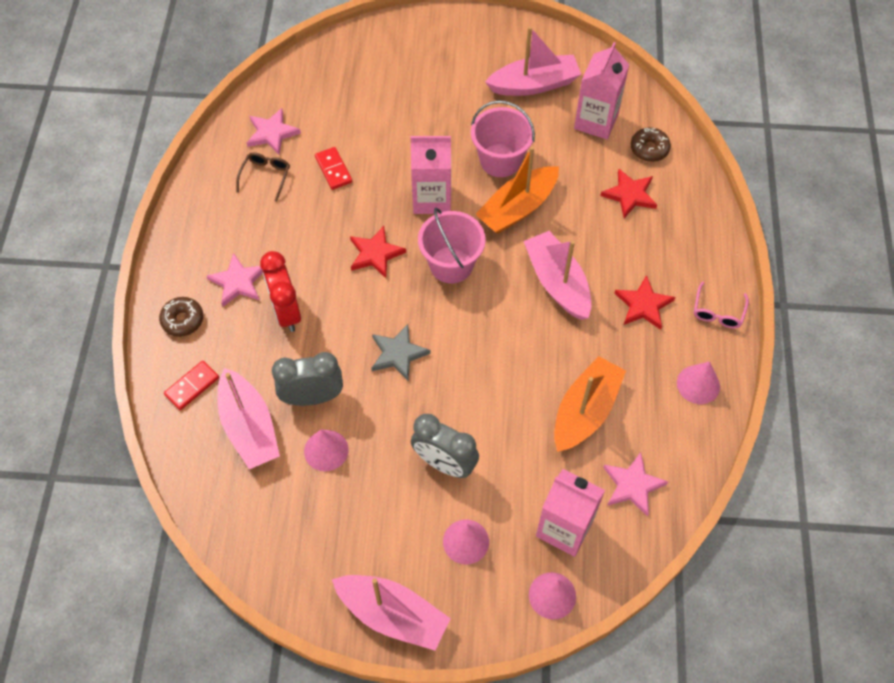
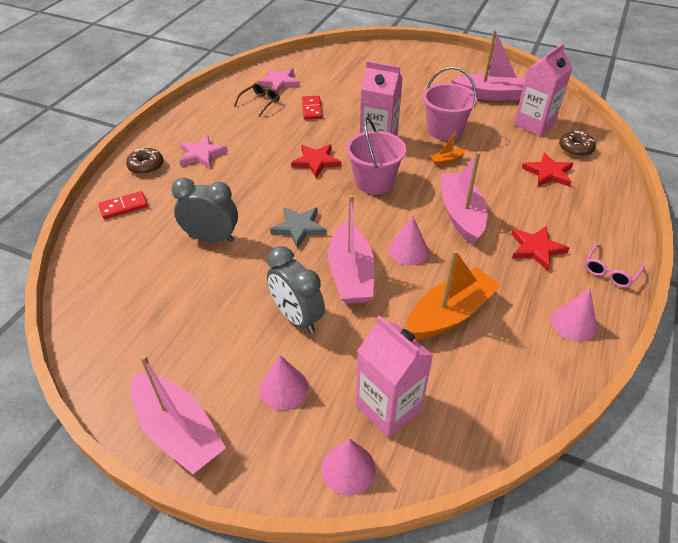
camera: 20 degrees right, 15 degrees down
(249, 427) = (148, 244): pink boat -> pink boat (351, 274)
(286, 312) = (226, 180): red clock -> none
(326, 450) = (199, 278): pink cone -> pink cone (408, 250)
(518, 208) = (446, 160): orange boat -> orange boat, size x0.44
(632, 485) = (475, 391): pink star -> none

